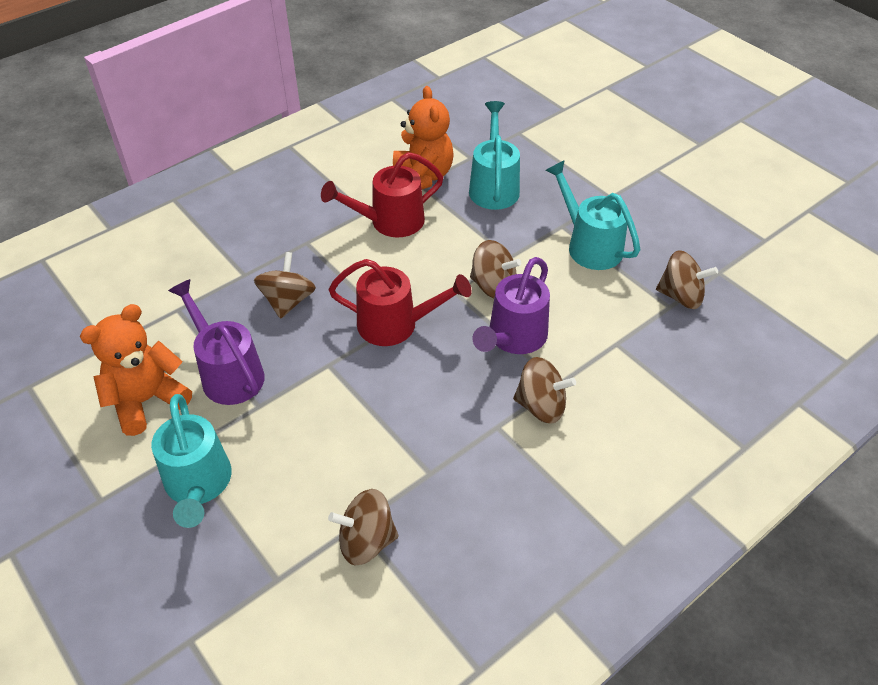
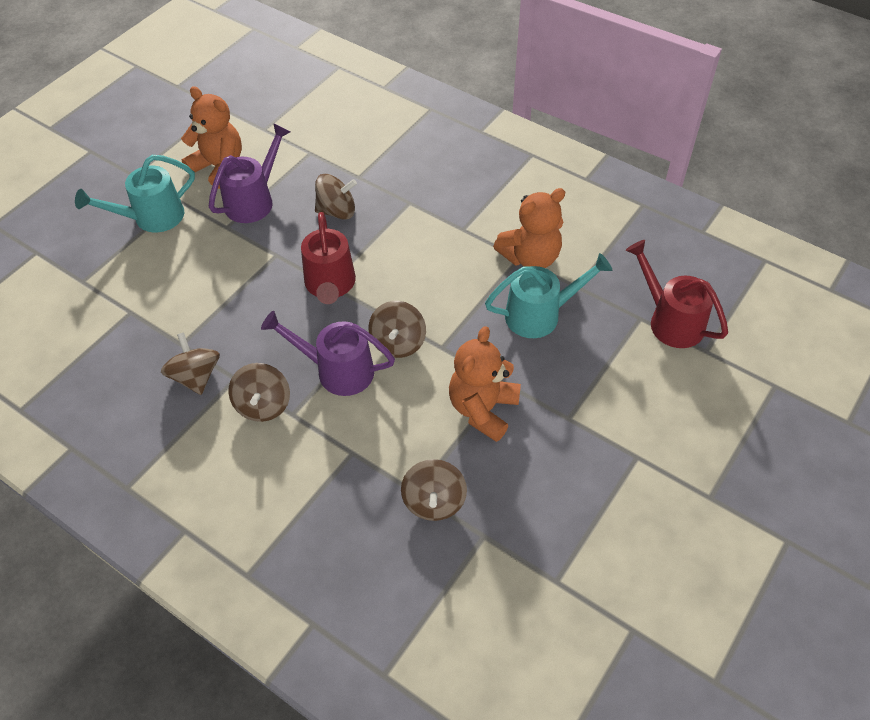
camera: 75 degrees right, 5 degrees up
(366, 541) = (116, 321): brown spinning top -> brown spinning top (196, 376)
(389, 222) = (456, 249): red watering can -> red watering can (670, 320)
(589, 245) = (483, 409): turquoise watering can -> orange teddy bear

